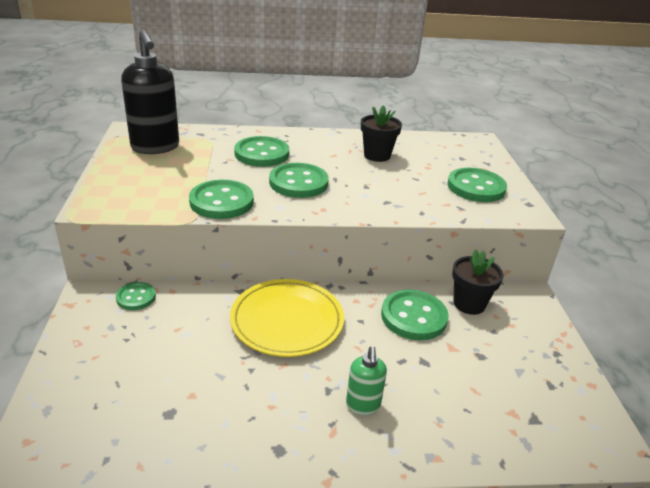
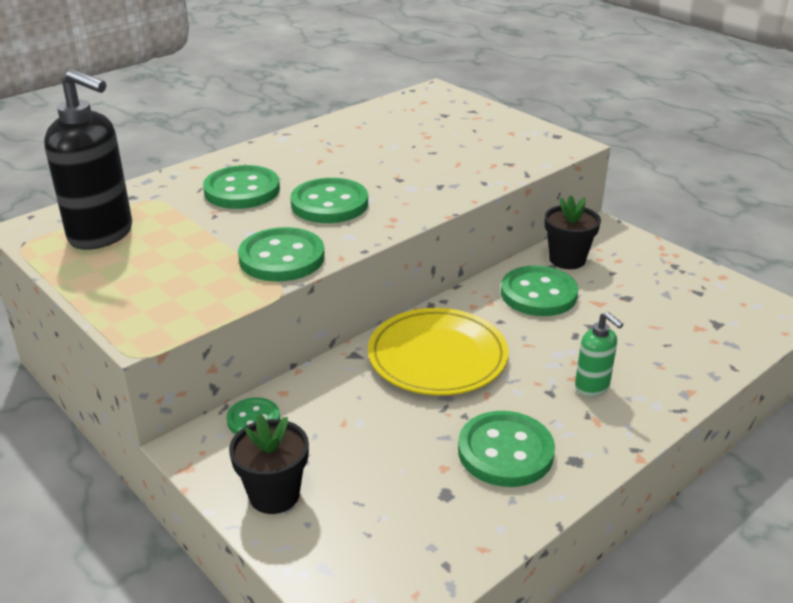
camera: 35 degrees left, 0 degrees up
(377, 155) = (363, 144): black flower pot -> black flower pot (274, 495)
(476, 187) = (495, 138): green button -> green button (505, 452)

